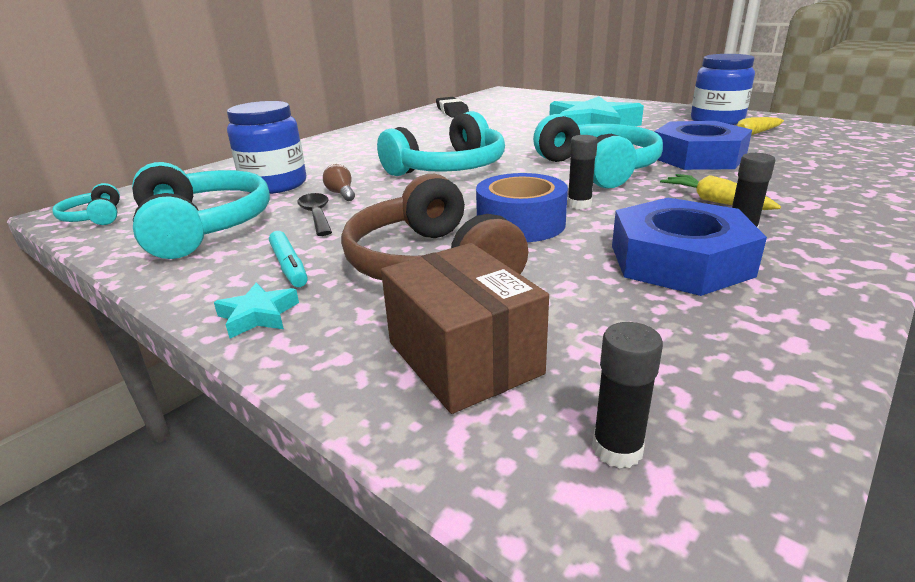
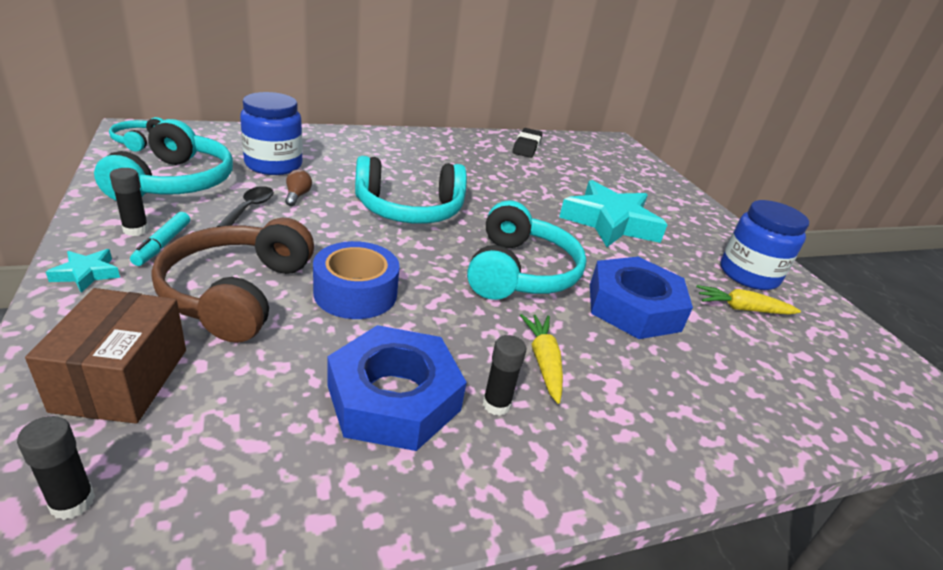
camera: 25 degrees right, 5 degrees up
(579, 205) = (431, 300): black glue stick -> black glue stick (136, 230)

